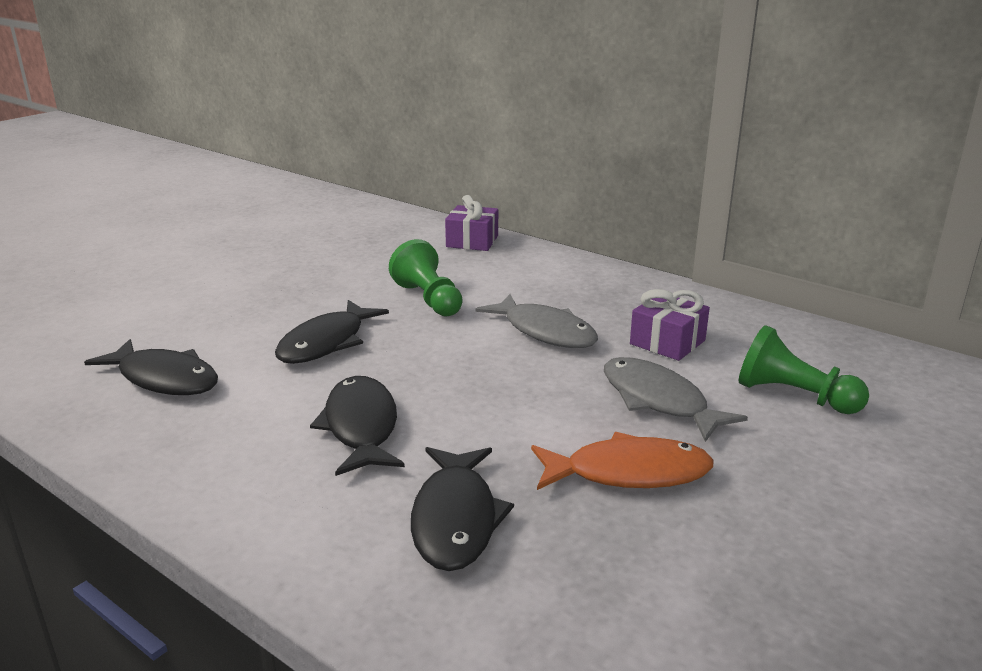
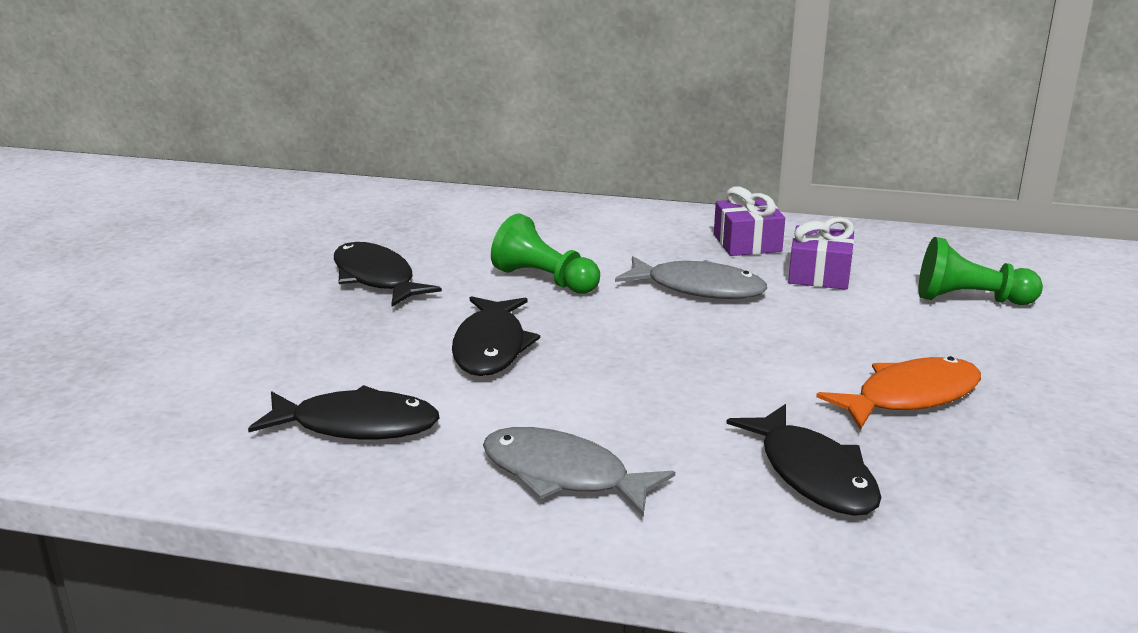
camera: 25 degrees left, 0 degrees up
(361, 427) = (630, 419): black fish -> black fish (376, 278)
(472, 241) = (516, 209): purple gift -> purple gift (747, 243)
(658, 401) = (868, 329): grey fish -> grey fish (563, 475)

